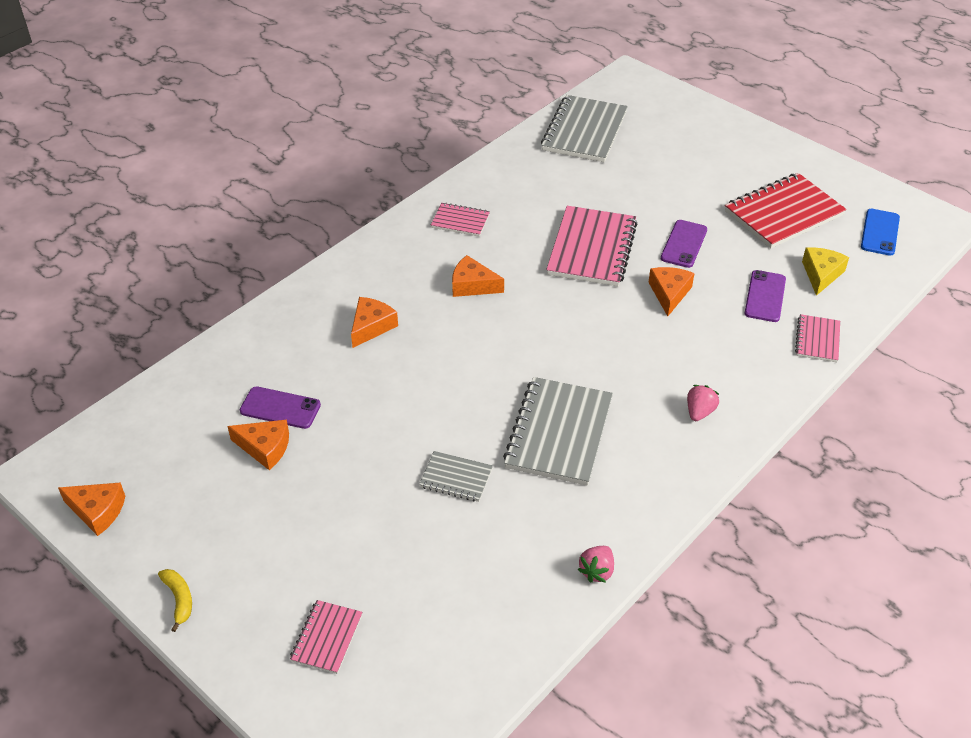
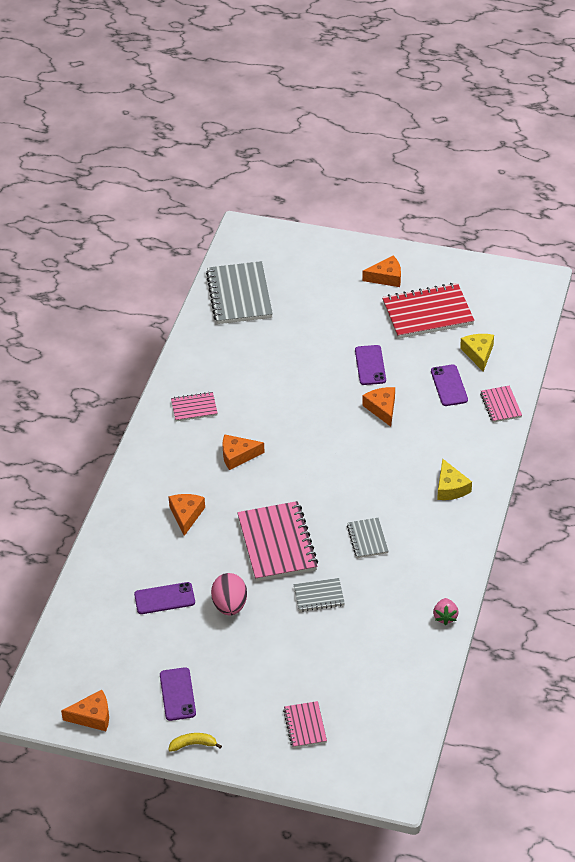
camera: 25 degrees left, 0 degrees up
(179, 599) = (193, 744): yellow banana -> yellow banana turned 45 degrees counterclockwise
(209, 527) = (177, 694): none -> purple phone
(265, 448) = (175, 629): orange cheese -> orange cheese (386, 277)
(345, 446) = (230, 605): none -> pink egg
(559, 433) = (367, 539): grey notebook -> grey notebook, size x0.52
(591, 249) = (306, 394): pink notebook -> pink notebook (277, 543)
(699, 412) = (450, 487): pink strawberry -> yellow cheese
(783, 213) = (427, 313): red notebook -> red notebook turned 45 degrees clockwise
(880, 232) = (502, 304): blue phone -> none

